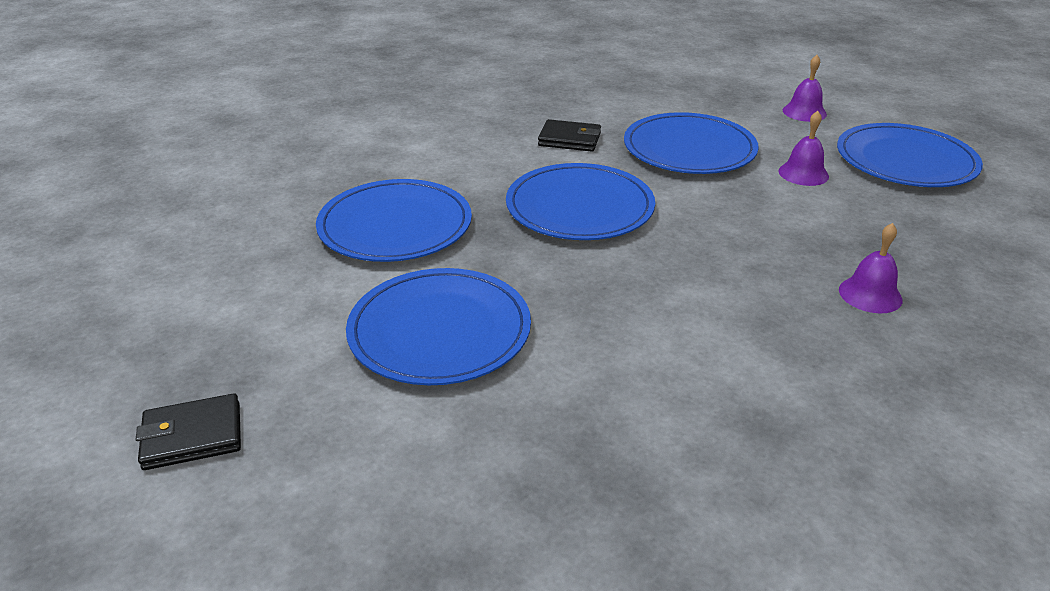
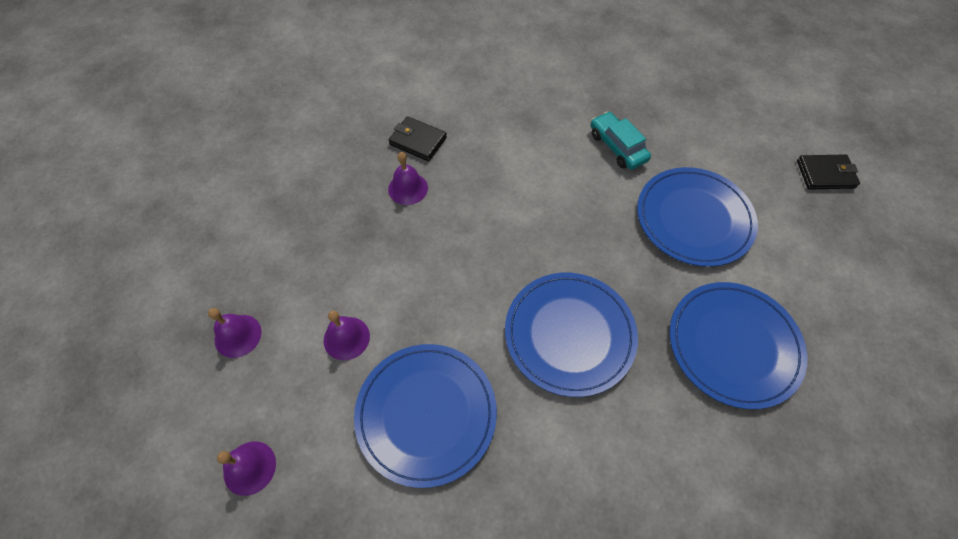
camera: 165 degrees left, 25 degrees up
(569, 139) = (545, 470): black wallet -> black wallet (418, 141)
(582, 411) = (617, 147): none -> turquoise car
(905, 161) = (238, 335): blue plate -> purple bell

